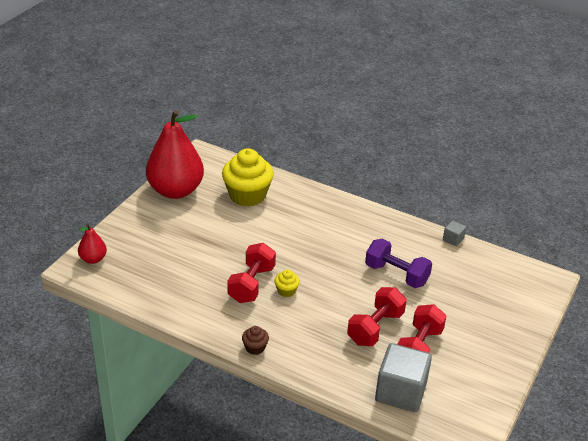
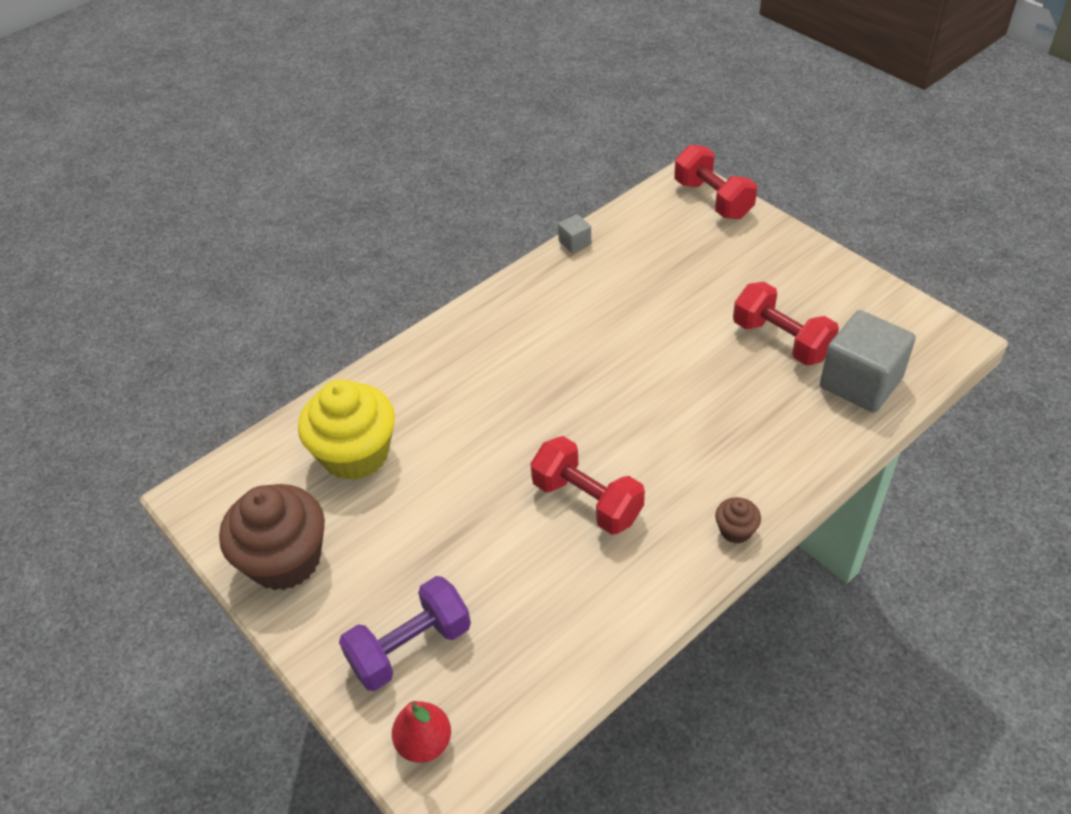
camera: 65 degrees left, 10 degrees up
(175, 190) = (285, 559): red pear -> brown cupcake
(286, 291) = (618, 458): yellow cupcake -> none
(375, 328) = (730, 375): red dumbbell -> red dumbbell (713, 199)
(396, 274) = (626, 321): purple dumbbell -> purple dumbbell (410, 647)

